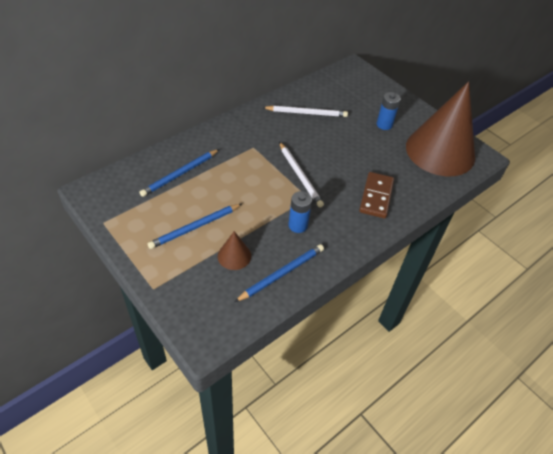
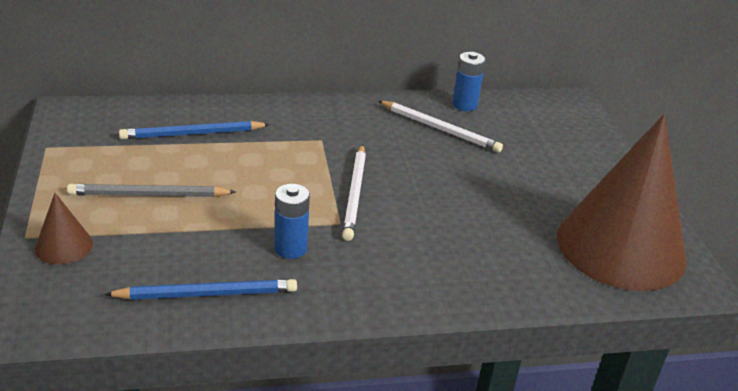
camera: 30 degrees right, 15 degrees down
(195, 227) = (148, 195): blue pencil -> grey pencil
(234, 256) = (164, 246): brown cone -> brown cone (64, 246)
(376, 196) = (450, 262): brown domino -> none
(384, 125) = (553, 182): blue battery -> blue battery (464, 105)

